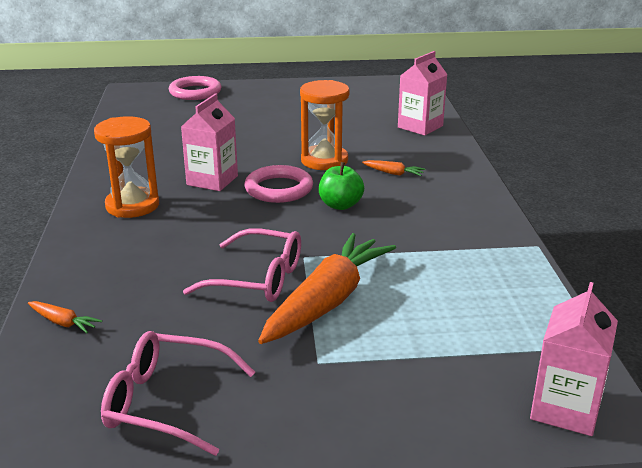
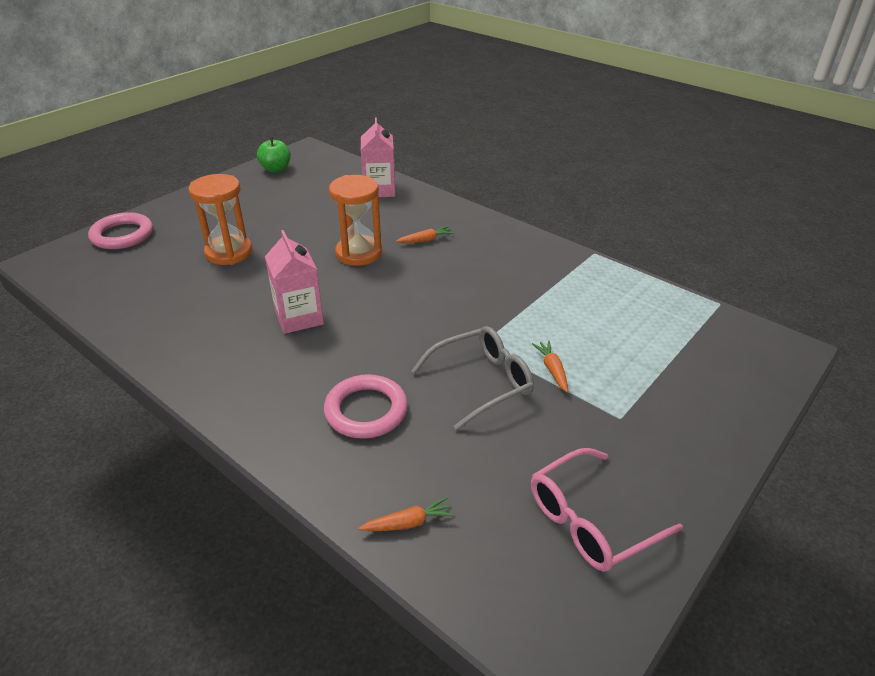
camera: 45 degrees left, 10 degrees up
(132, 206) = (270, 380): orange hourglass -> orange hourglass (229, 252)
(258, 278) = (481, 382): pink glasses -> grey glasses
(279, 189) = (367, 297): pink ring -> pink ring (366, 410)
(327, 301) = (552, 370): orange carrot -> orange carrot, size x0.40
(340, 205) = (434, 287): green apple -> green apple (276, 169)
(565, 409) = (764, 355): pink carton -> none

